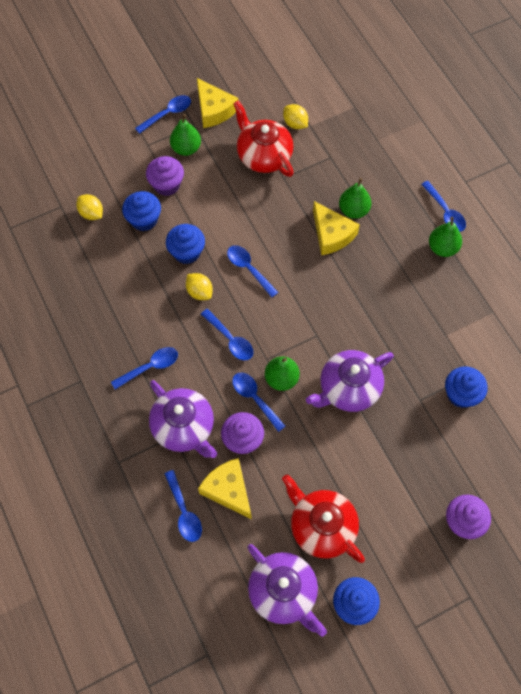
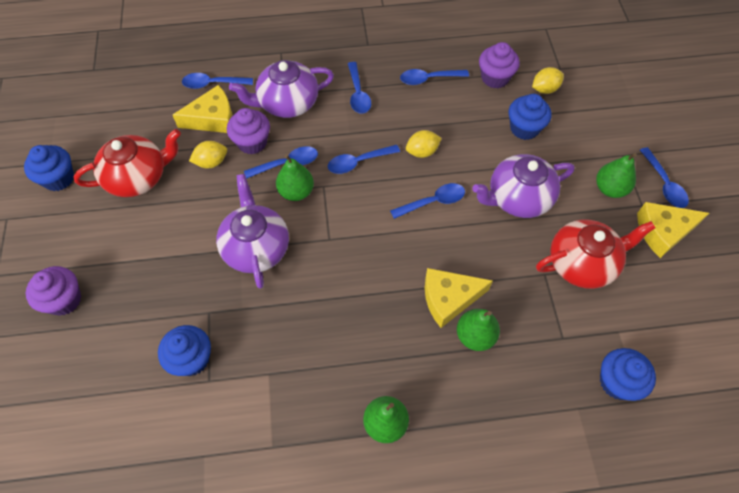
camera: 110 degrees right, 5 degrees down
(166, 185) = (564, 158): purple cupcake -> purple cupcake (495, 78)
(187, 252) = (473, 153): blue cupcake -> blue cupcake (617, 382)
(284, 592) = (103, 131): purple teapot -> purple teapot (518, 198)
(295, 124) = (625, 314): yellow lemon -> yellow lemon (211, 162)
(445, 212) = (438, 452): blue spoon -> blue spoon (428, 79)

